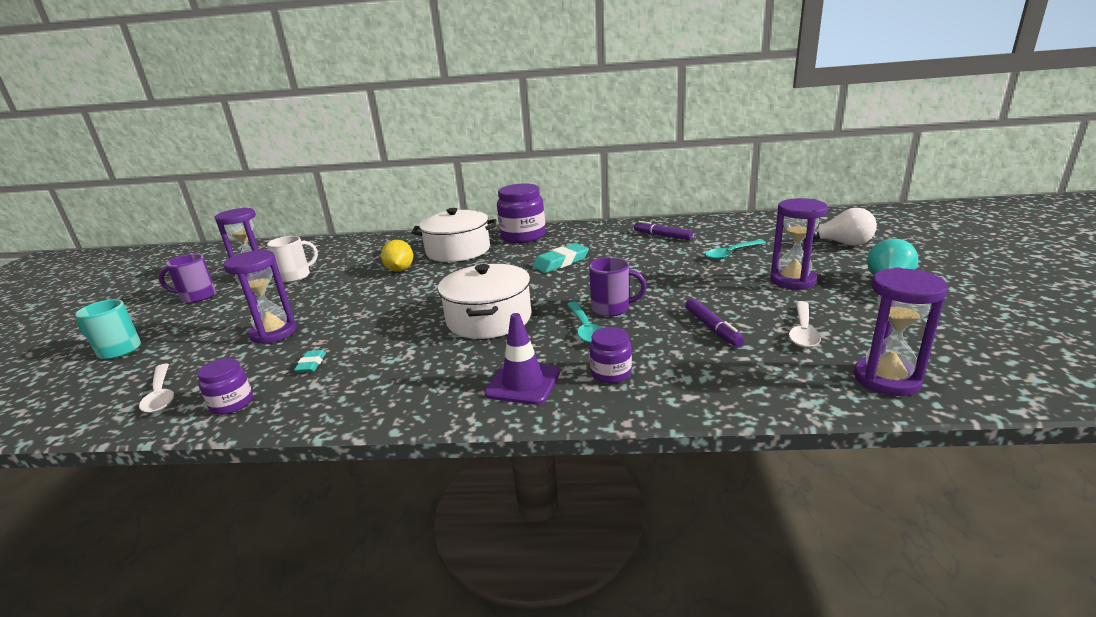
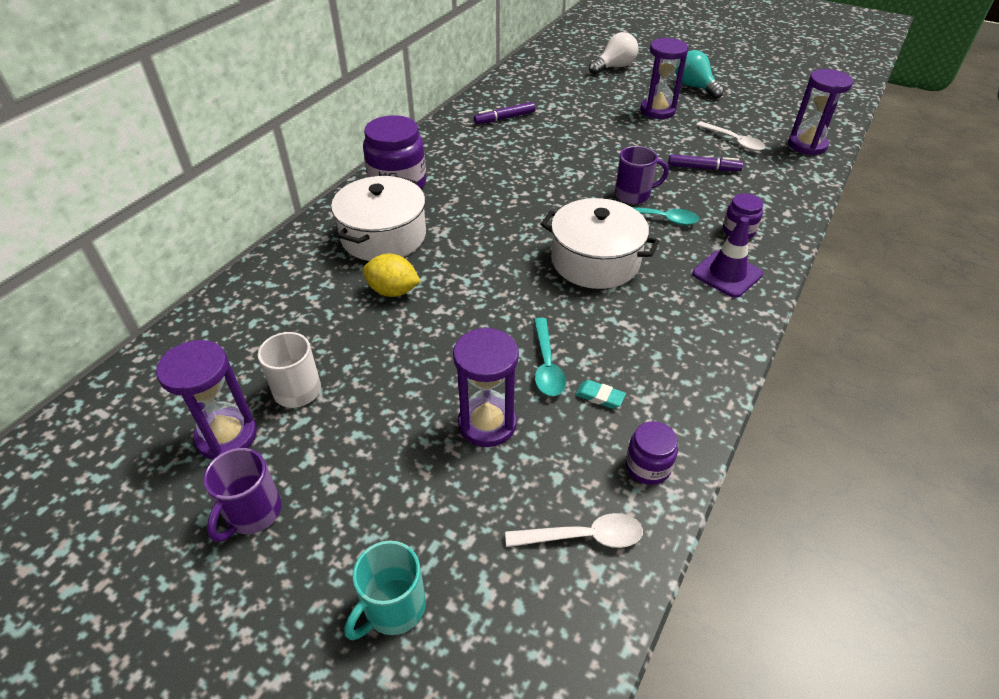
camera: 65 degrees left, 20 degrees up
(561, 262) = (503, 186): turquoise eraser -> none
(612, 308) = (633, 195): purple mug -> purple mug turned 45 degrees clockwise
(731, 254) = (583, 109): turquoise spoon -> turquoise spoon (547, 365)

